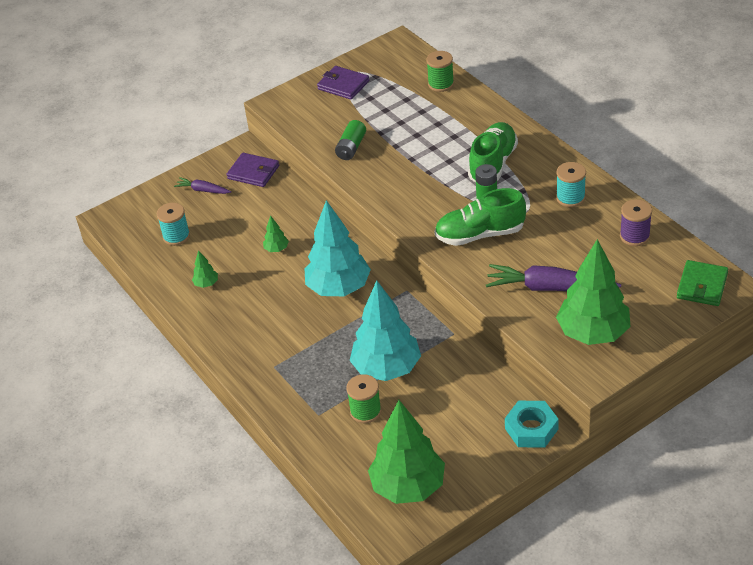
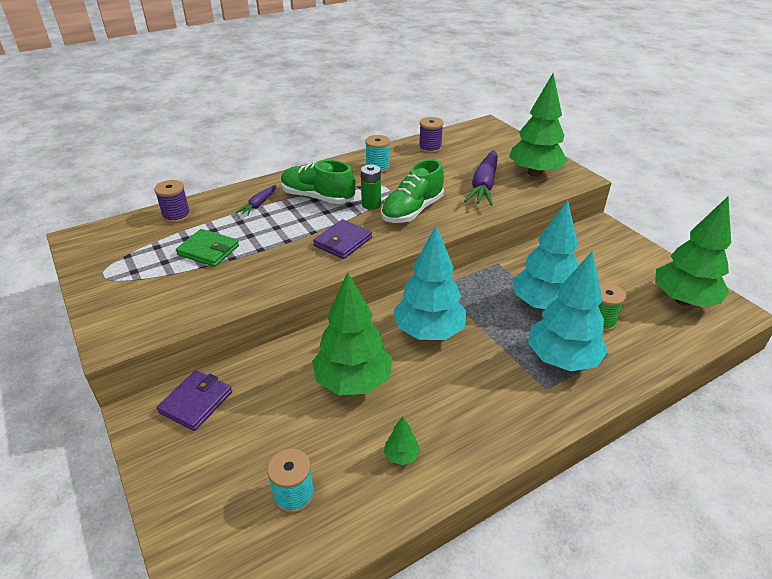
camera: 90 degrees left, 5 degrees down
(203, 190) = (205, 461): purple carrot -> purple carrot (259, 204)
(276, 249) = (353, 382): green tree -> green tree, size x2.47
(310, 378) = (562, 359): none -> turquoise tree
(343, 85) = (123, 280): purple wallet -> purple wallet (343, 242)
(351, 148) = (246, 279): green battery -> none
(441, 84) = (176, 216): green spool -> purple spool
(480, 234) = (412, 211): green shoe -> green shoe turned 45 degrees clockwise
(531, 429) = (601, 233): turquoise nut -> none
(702, 286) = (485, 132): green wallet -> green wallet (208, 250)

